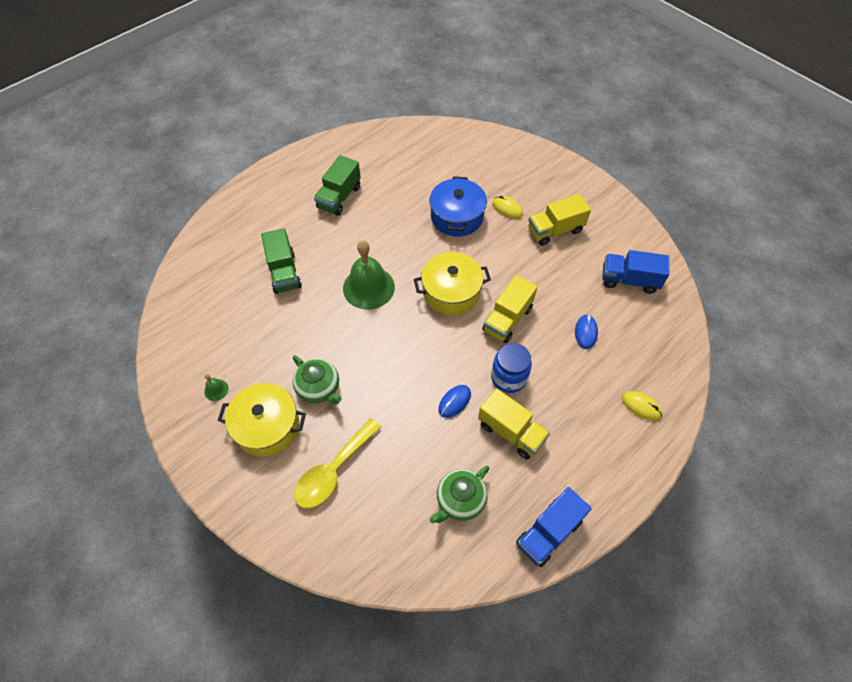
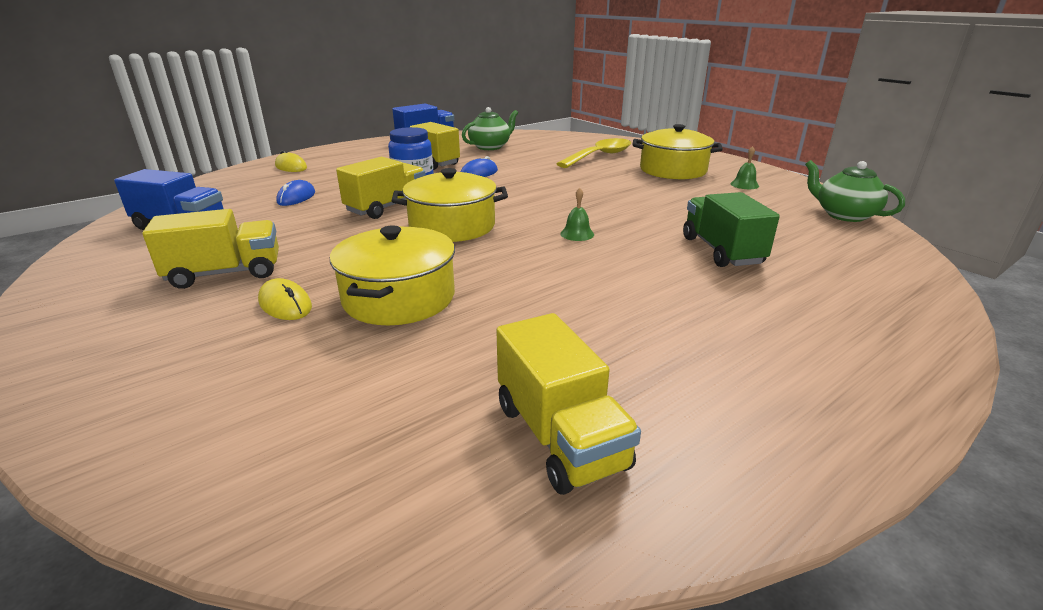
camera: 175 degrees left, 30 degrees down
(319, 388) = (626, 182): green teapot -> green teapot (844, 215)
(339, 197) = (661, 340): green truck -> none
(368, 287) = (577, 234): green bell -> green bell, size x0.42
(381, 155) = (560, 436): none -> yellow truck
(457, 217) = (399, 298): blue pot -> yellow pot

